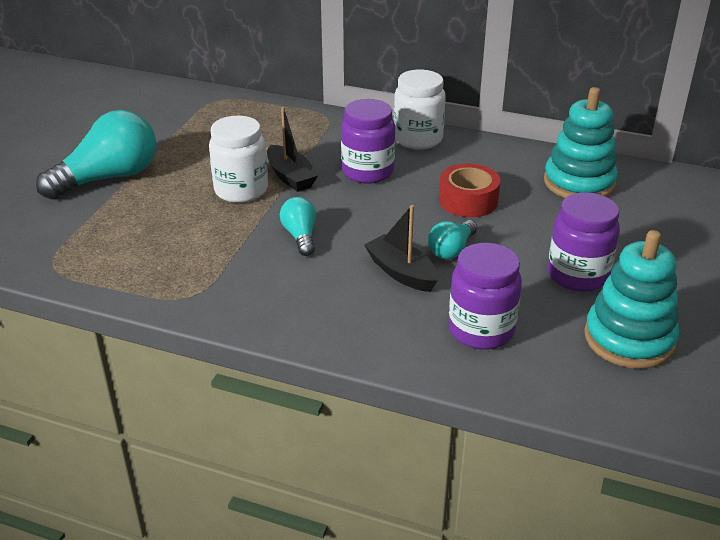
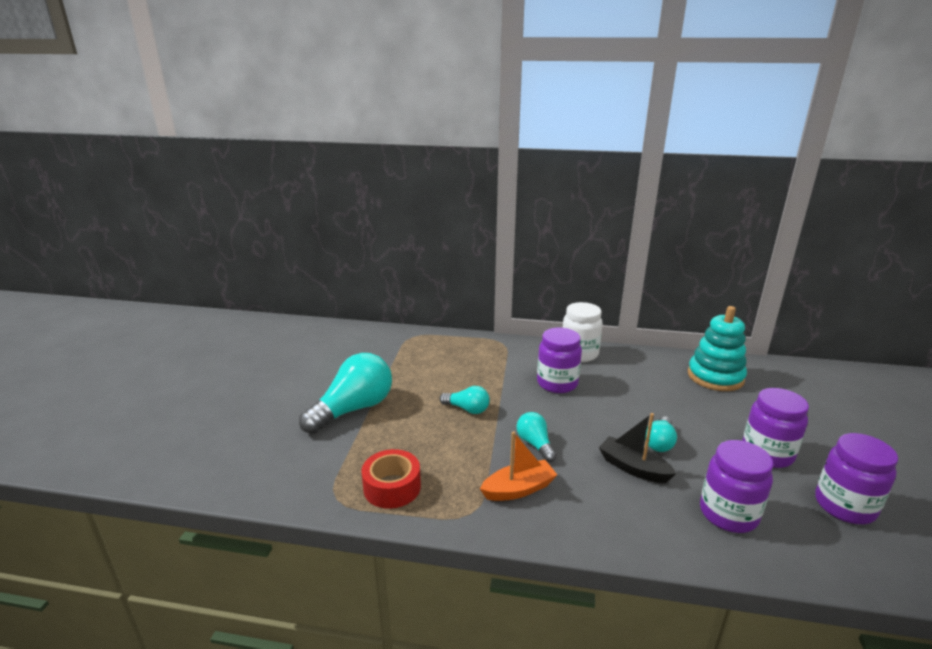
camera: 10 degrees left, 10 degrees down
(241, 190) = (467, 409): white jar -> turquoise light bulb
(255, 279) = (518, 489): none -> orange boat
(290, 177) = (500, 393): black boat -> none
(468, 200) = (645, 399): red tape -> red tape (392, 487)
(629, 339) = (844, 506): turquoise stacking toy -> purple jar

